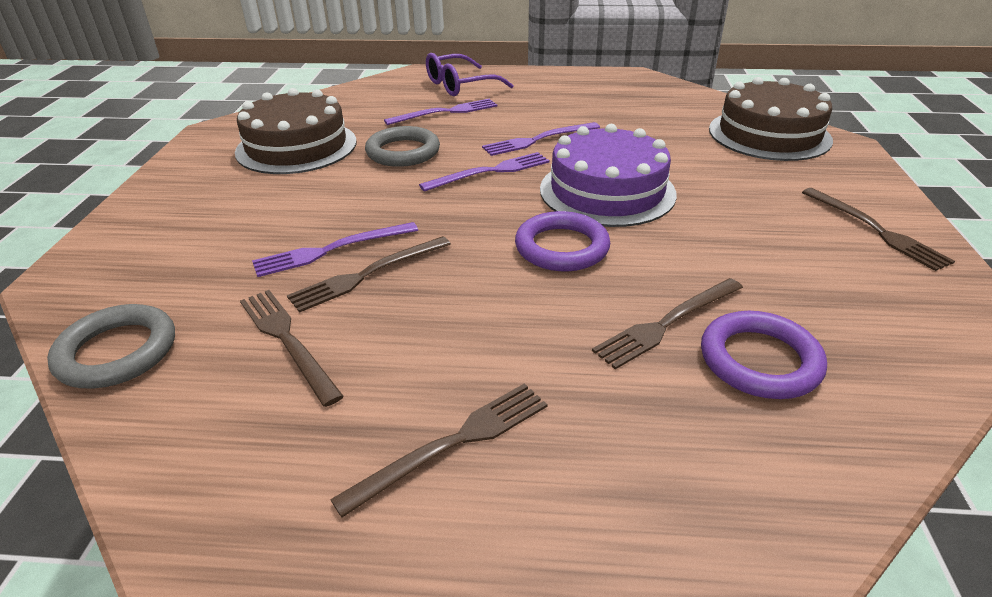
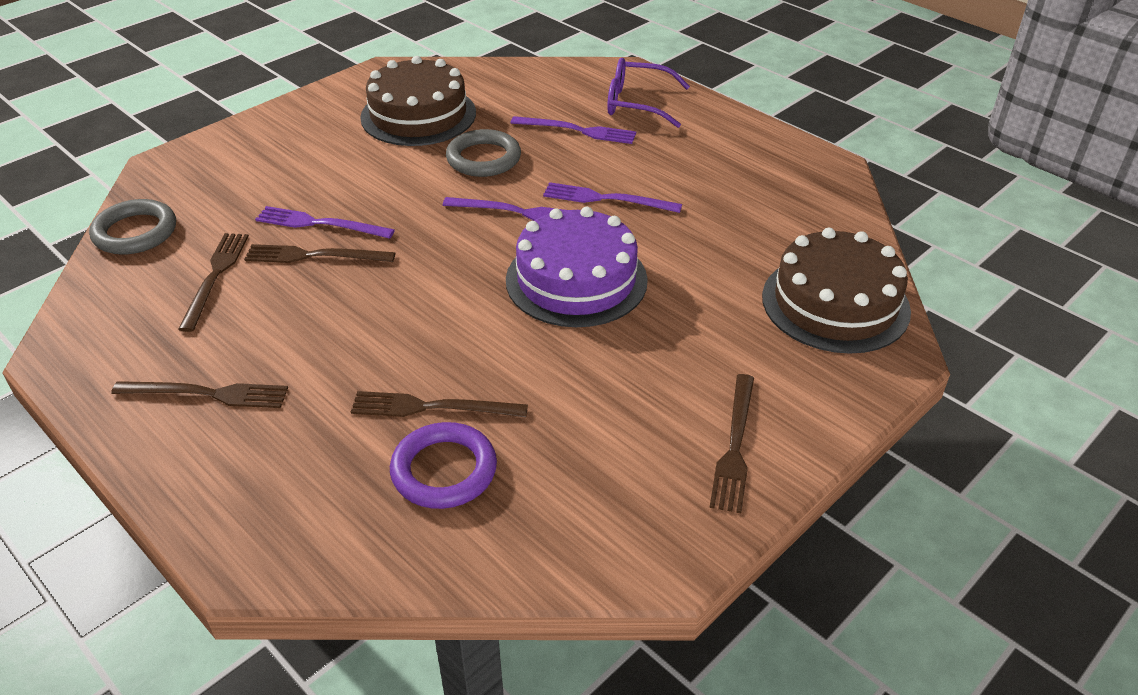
camera: 40 degrees right, 5 degrees up
(561, 247) = (461, 308): purple ring -> none

